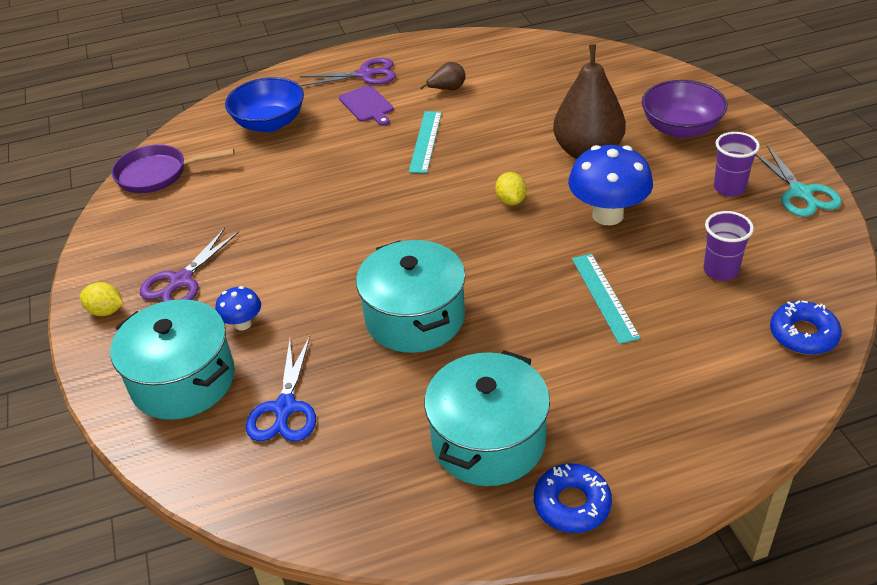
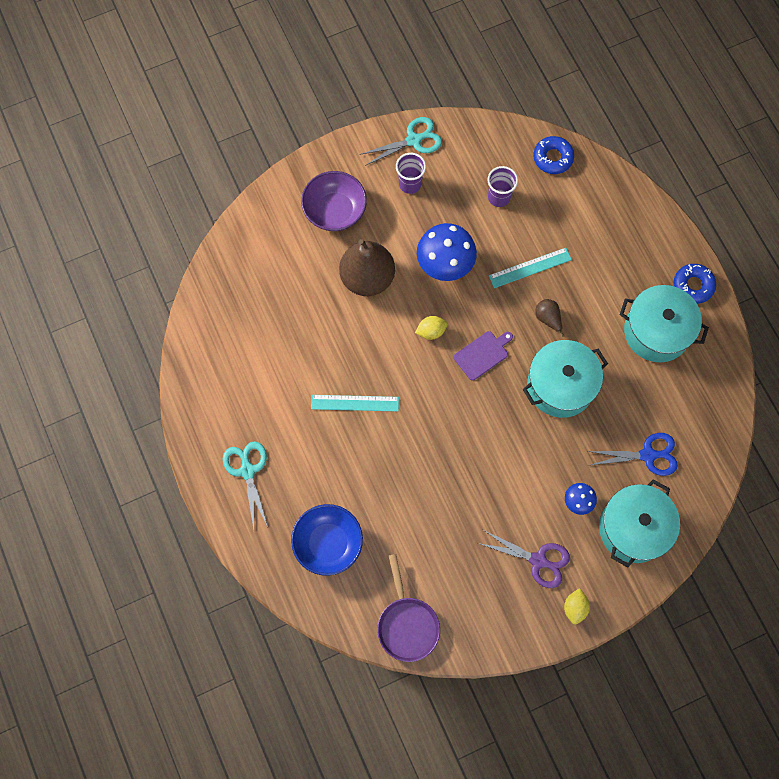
camera: 100 degrees left, 30 degrees up
(365, 74) = (247, 471): purple scissors -> turquoise scissors
(367, 105) = (299, 460): purple cutting board -> purple cutting board (482, 354)
(447, 89) = (274, 393): brown pear -> brown pear (548, 318)

